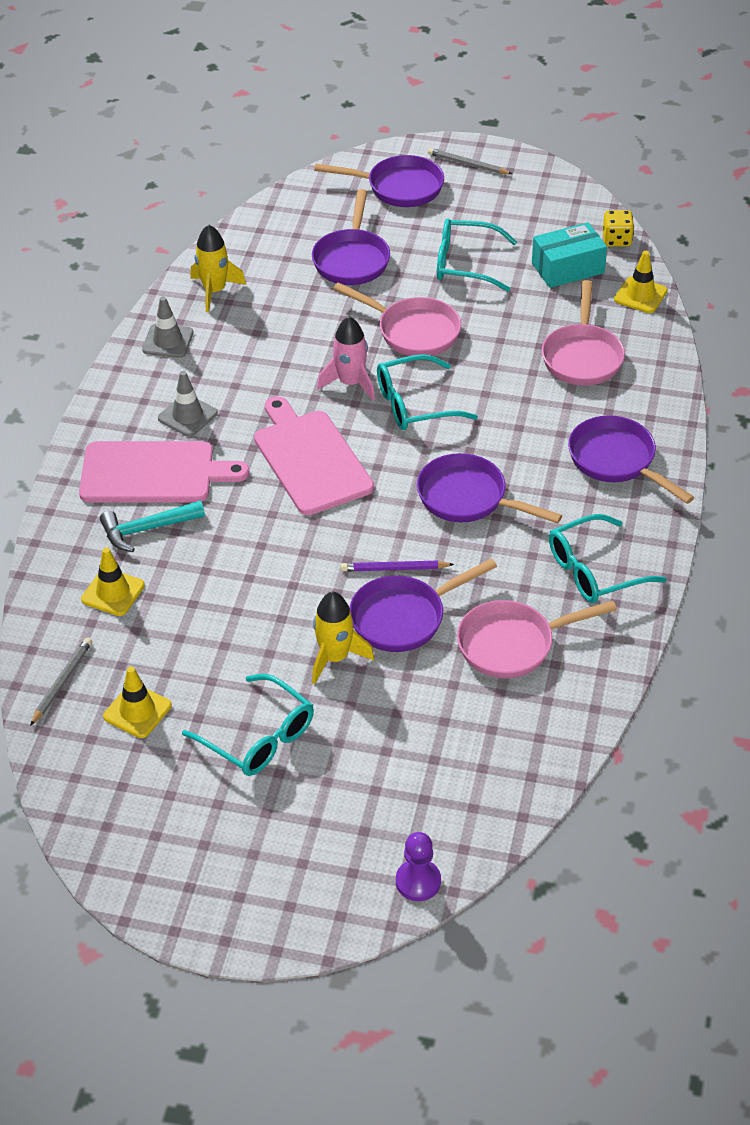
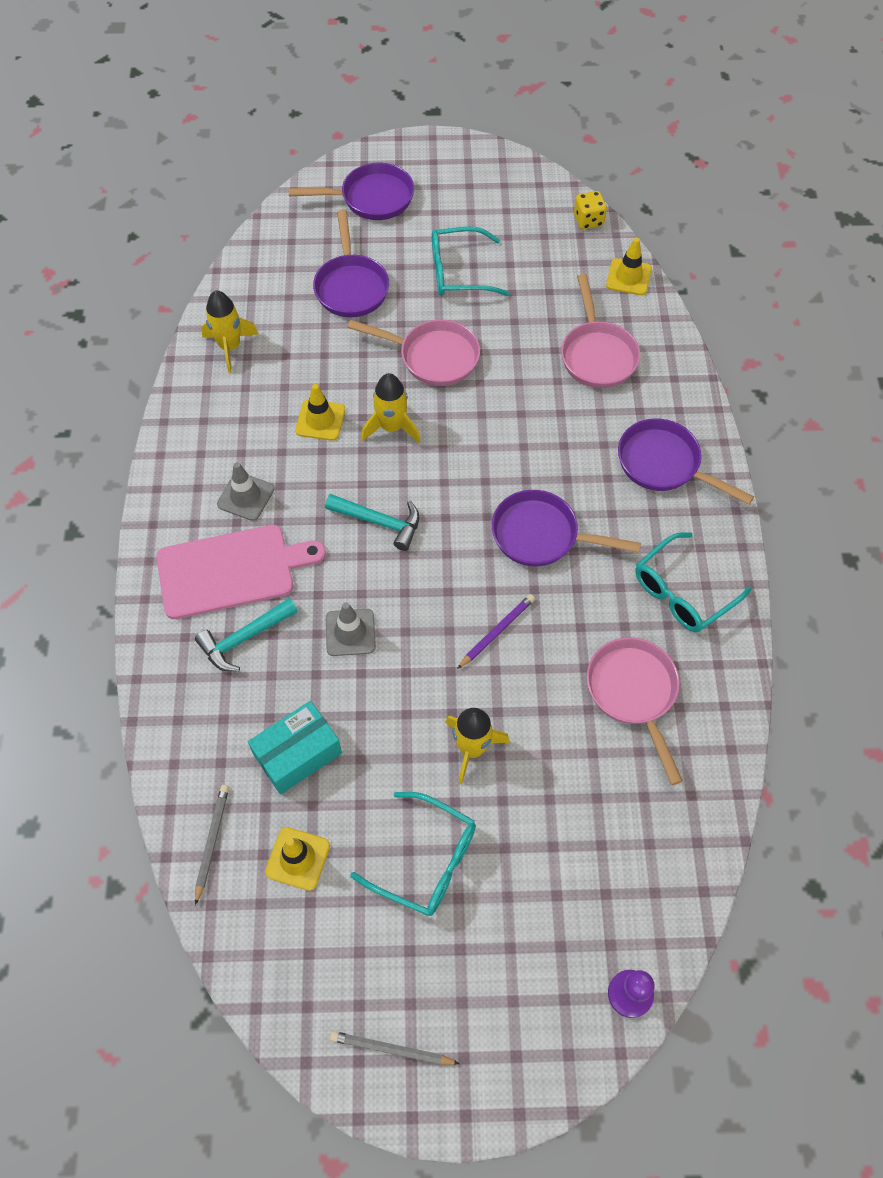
camera: 15 degrees left, 15 degrees up
(113, 592) = (232, 721): yellow traffic cone -> yellow traffic cone (320, 420)
(168, 341) = (201, 414): grey traffic cone -> grey traffic cone (350, 632)
(310, 459) = (379, 522): pink cutting board -> turquoise hammer
(350, 383) = (392, 427): pink rocket -> yellow rocket
(394, 569) = (497, 631): purple pencil -> purple pencil turned 150 degrees clockwise
(404, 617) = (523, 686): purple pan -> none
(414, 404) = (459, 439): turquoise glasses -> none
(468, 164) = (427, 161): grey pencil -> grey pencil (391, 1049)
(513, 644) = (633, 693): pink pan -> pink pan turned 105 degrees clockwise
(567, 268) = (554, 259): turquoise box -> turquoise box (297, 754)

